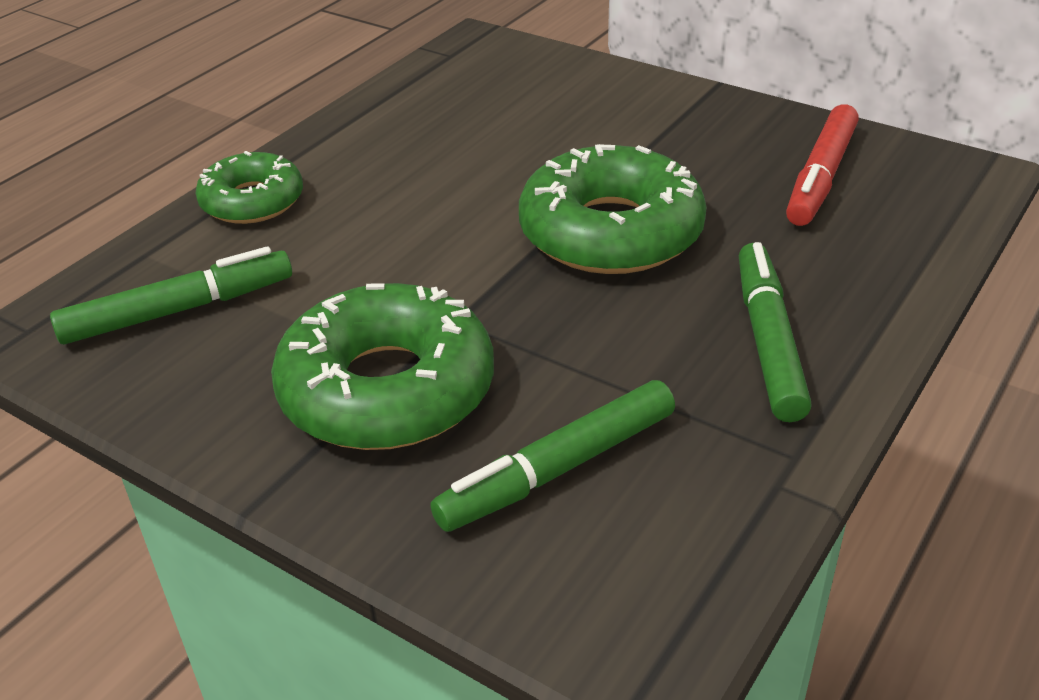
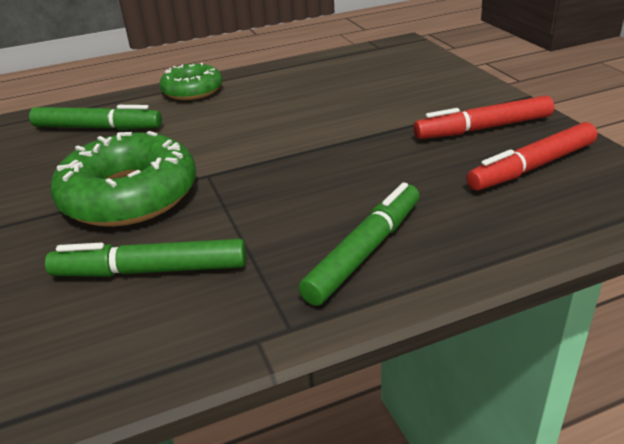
camera: 35 degrees right, 5 degrees down
(611, 232) = (349, 157): green donut -> none
(718, 143) = (483, 128): none -> red marker

